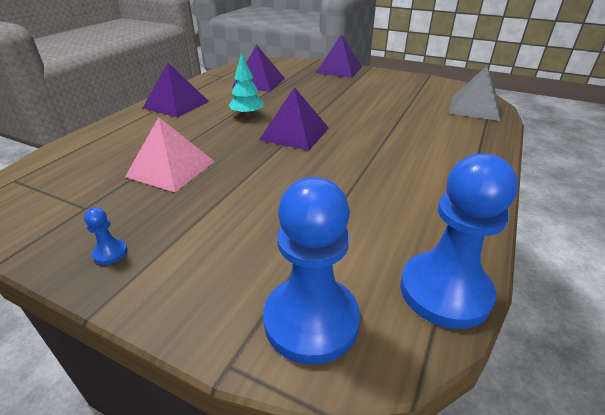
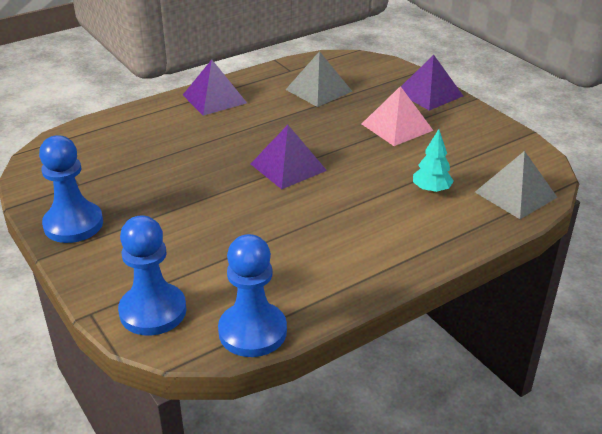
camera: 30 degrees right, 0 degrees up
(110, 253) = (73, 224): blue pawn -> blue pawn, size x2.48
(171, 169) = (157, 170): pink pyramid -> pink pyramid (397, 127)
(247, 115) = (266, 132): turquoise tree -> turquoise tree (431, 190)
(259, 82) = (318, 90): purple pyramid -> grey pyramid

